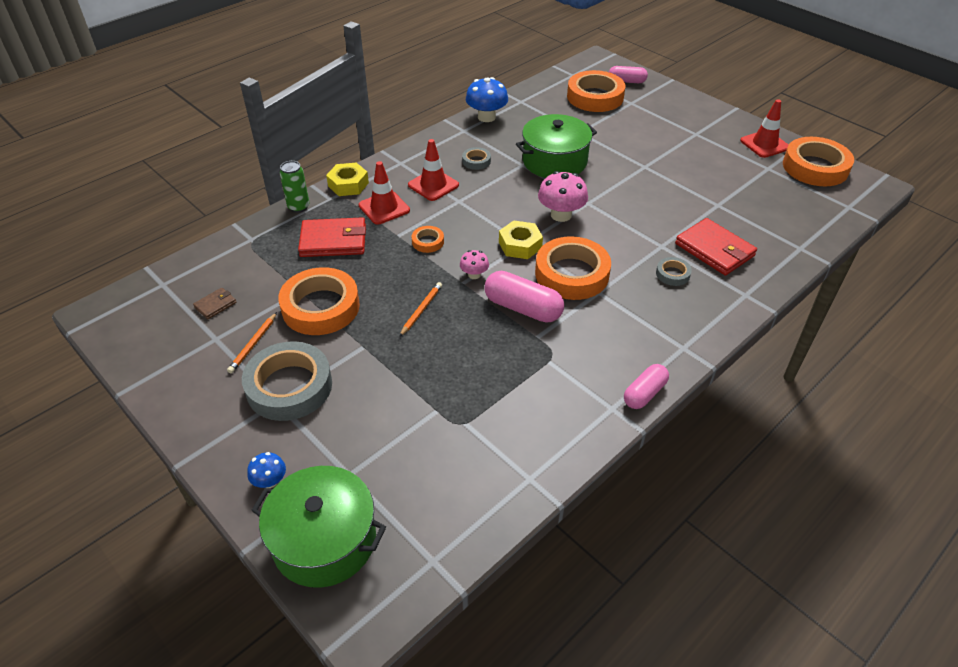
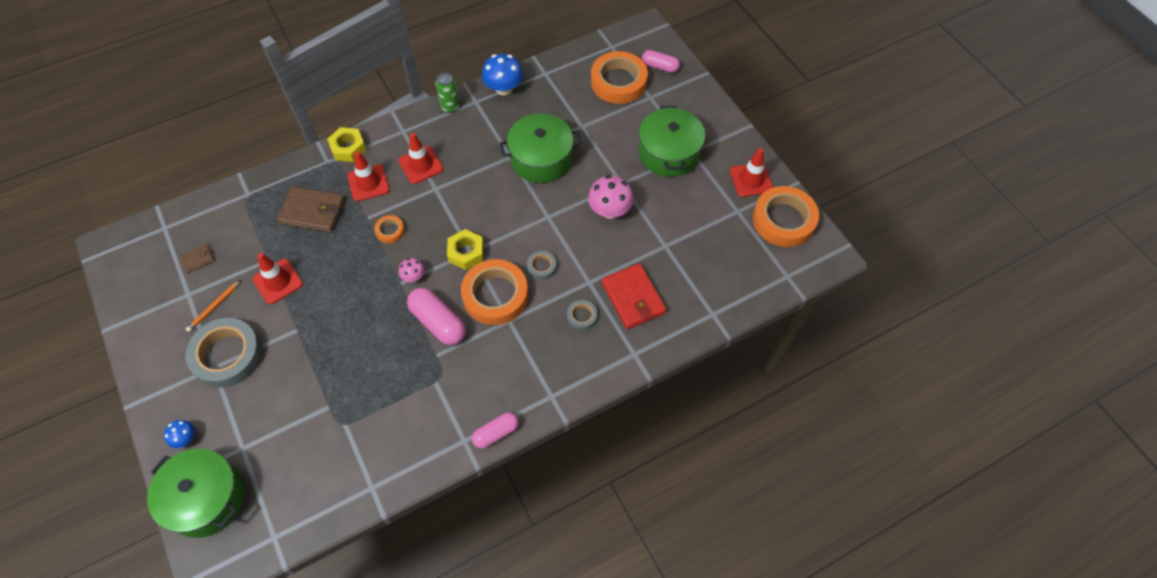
camera: 15 degrees right, 15 degrees up
(298, 207) = (298, 166): green can -> green can (450, 107)
(321, 307) = (278, 281): orange tape -> red traffic cone
(333, 241) = (313, 211): red wallet -> brown wallet
(421, 310) = (355, 304): orange pencil -> none
(476, 161) = (470, 143): grey tape -> grey tape (541, 267)
(561, 215) = (517, 226): pink mushroom -> pink mushroom (610, 210)
(675, 138) = (669, 153): none -> green pot

